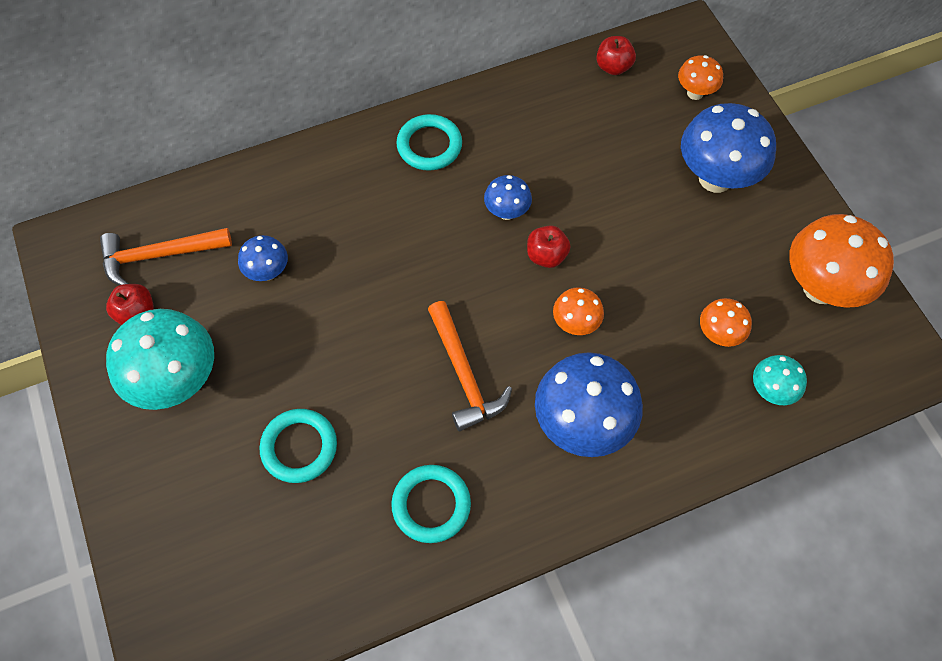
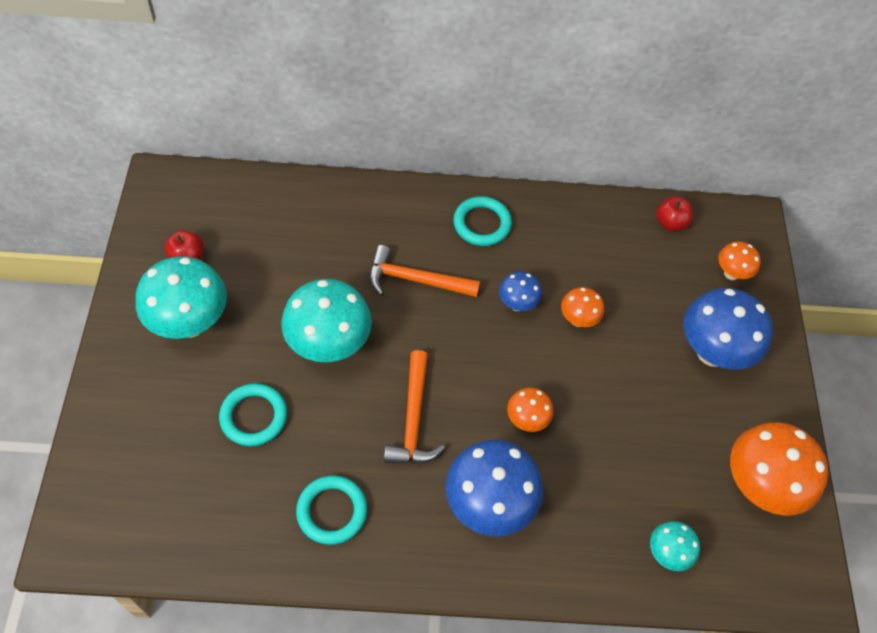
camera: 20 degrees right, 5 degrees down
(159, 255) = (227, 221): orange hammer -> orange hammer (415, 280)
(268, 272) = (302, 269): blue mushroom -> none
(338, 338) = (329, 345): none -> turquoise mushroom
(546, 256) = (531, 354): red apple -> none
(718, 335) = (645, 485): orange mushroom -> orange mushroom (578, 320)

